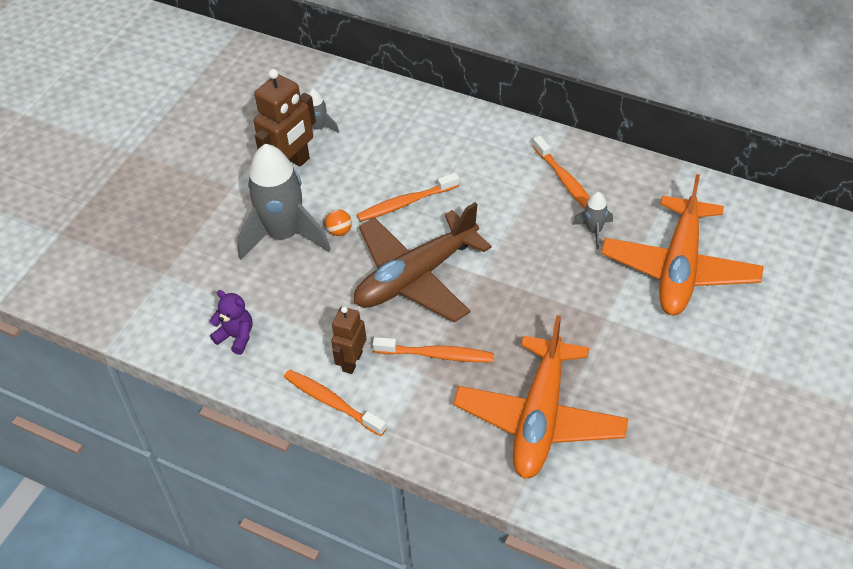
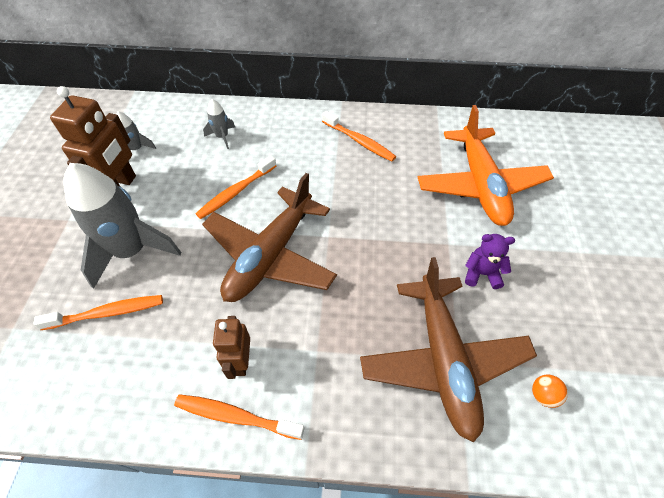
camera: 25 degrees left, 5 degrees up
(236, 337) = (109, 374): purple teddy bear -> purple teddy bear (481, 273)
(339, 231) = (184, 233): orange ball -> orange ball (543, 395)
(436, 355) = (320, 326): orange toothbrush -> orange toothbrush (107, 313)
(540, 418) = (443, 359): orange plane -> brown plane
(594, 231) = (400, 174): grey rocket -> grey rocket (222, 137)

